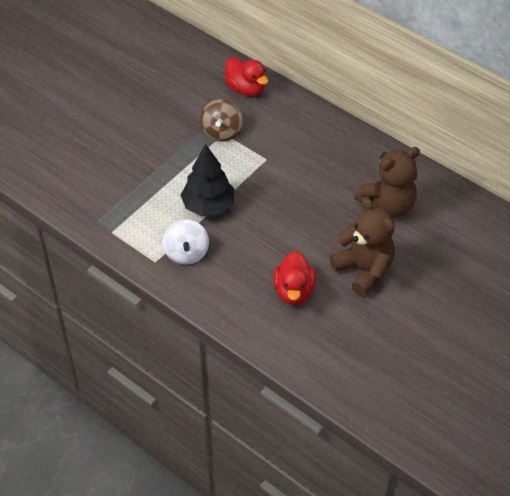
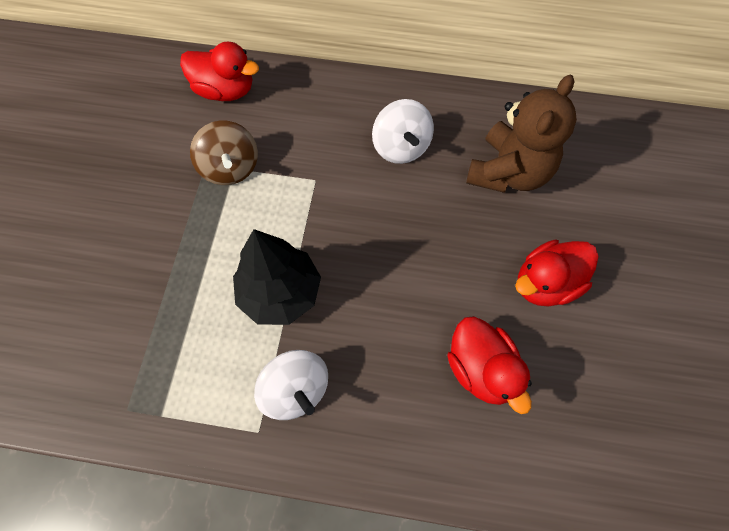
camera: 30 degrees left, 15 degrees up
(331, 164) = (401, 147): none -> white spinning top
(364, 270) = (546, 283): brown teddy bear -> red duck

